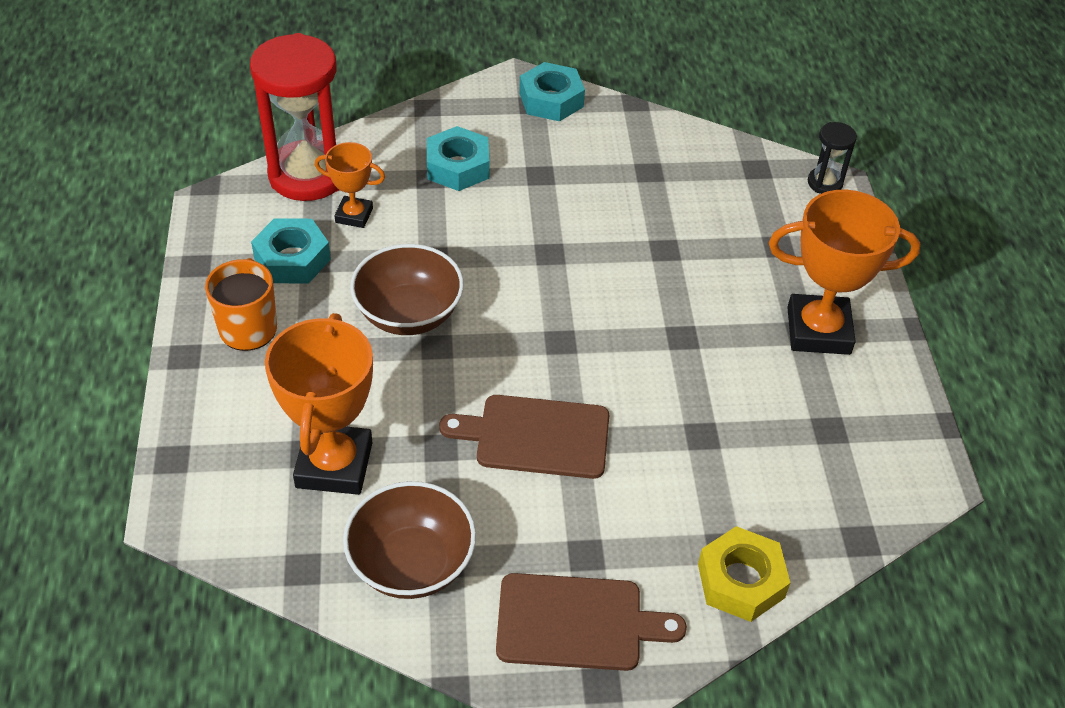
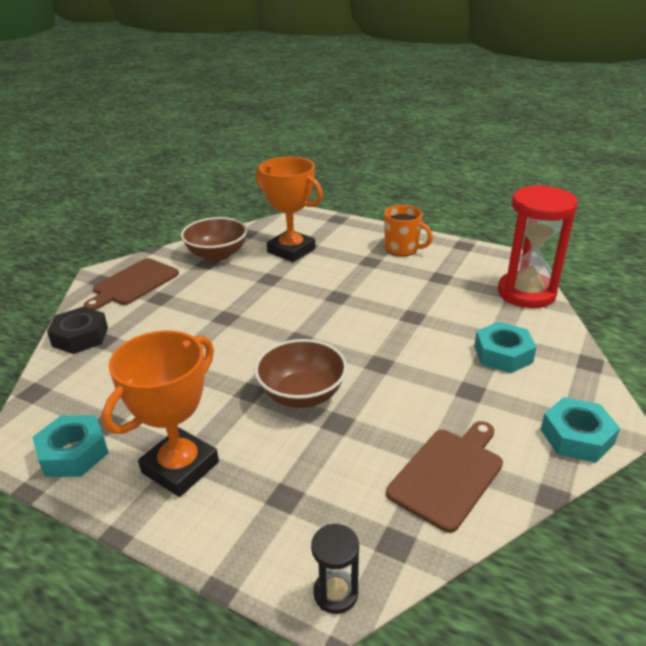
camera: 125 degrees right, 15 degrees down
(292, 259) = (447, 271): turquoise nut -> turquoise nut (73, 453)
(354, 215) = (474, 299): orange trophy -> none
(409, 314) = (370, 295): brown bowl -> brown bowl (302, 394)
(536, 436) = (242, 307): brown cutting board -> brown cutting board (448, 474)
(741, 581) = (80, 337): yellow nut -> black nut

